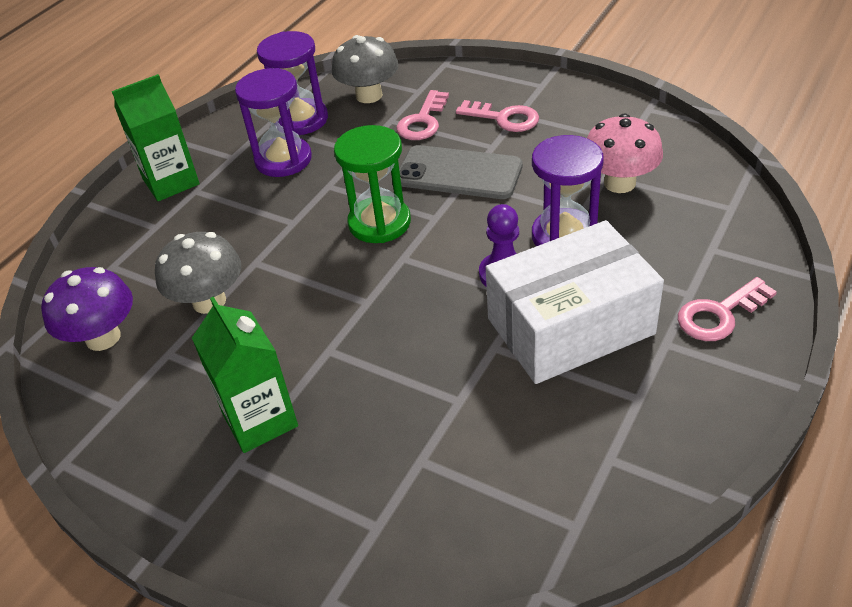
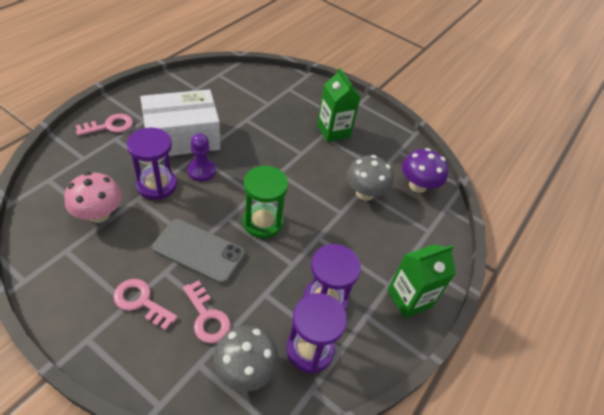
camera: 175 degrees right, 5 degrees up
(423, 121) = (207, 317): pink key -> pink key turned 120 degrees clockwise

